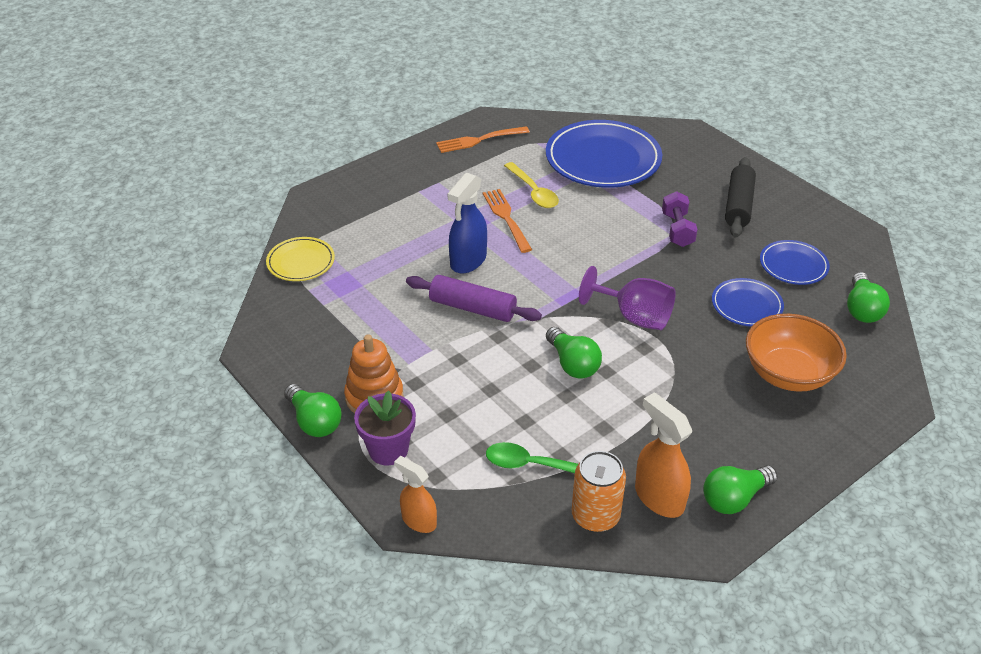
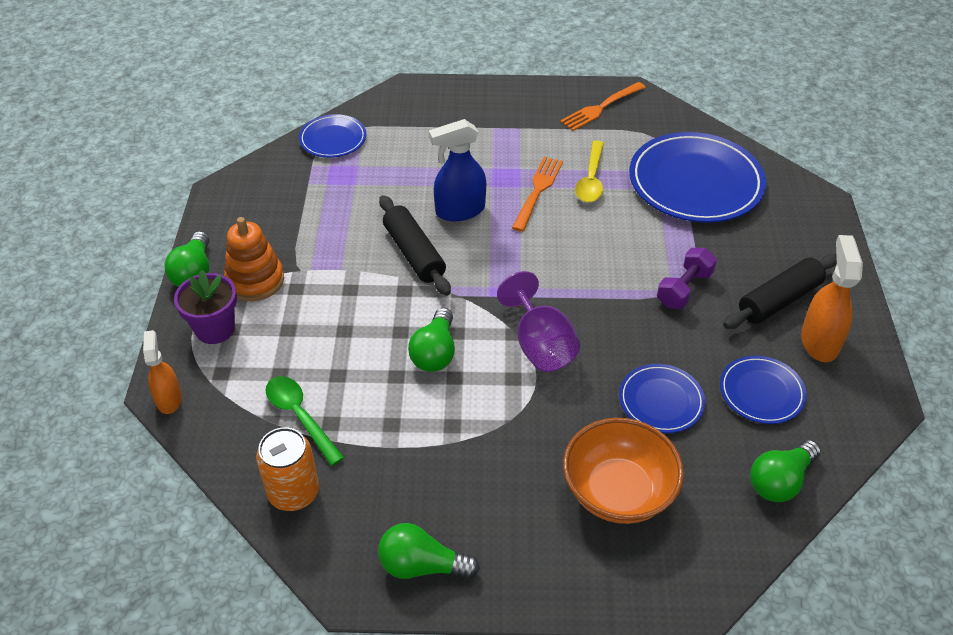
camera: 40 degrees right, 5 degrees up
(301, 262) = (333, 139): yellow plate -> blue plate
(472, 308) = (414, 253): purple rolling pin -> black rolling pin
(479, 140) = (601, 107): orange fork -> orange fork turned 60 degrees counterclockwise
(658, 497) = (361, 515): orange spray bottle -> orange spray bottle (819, 341)

